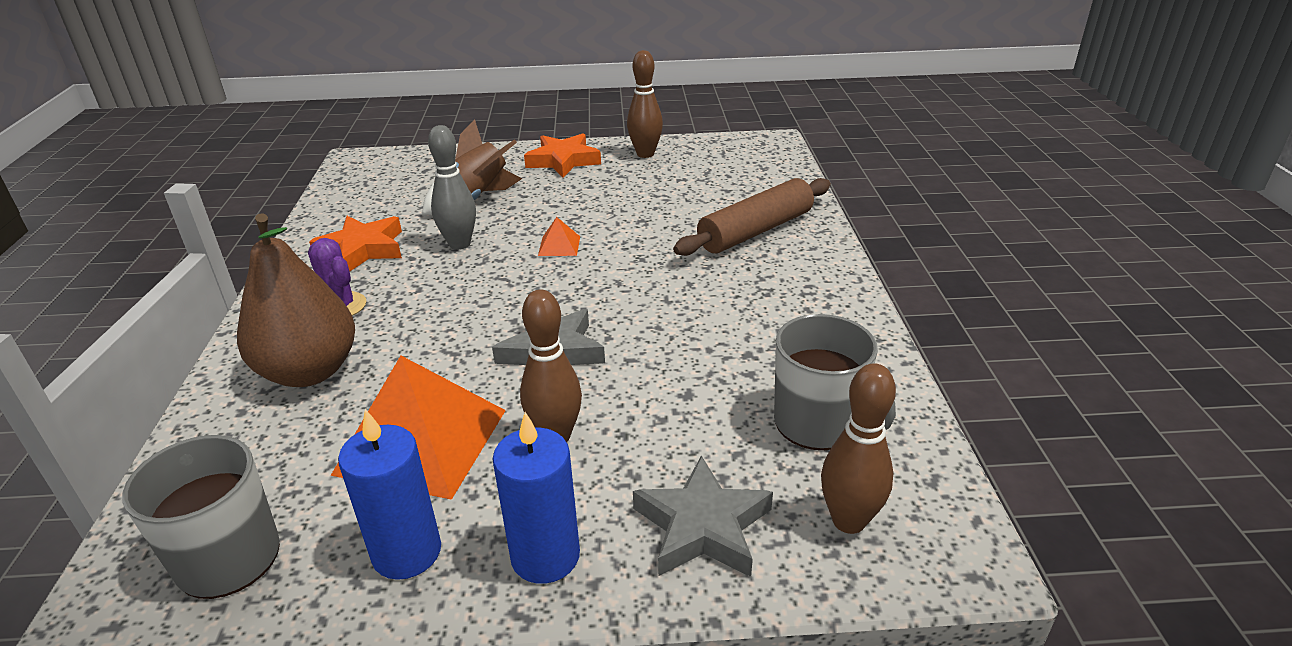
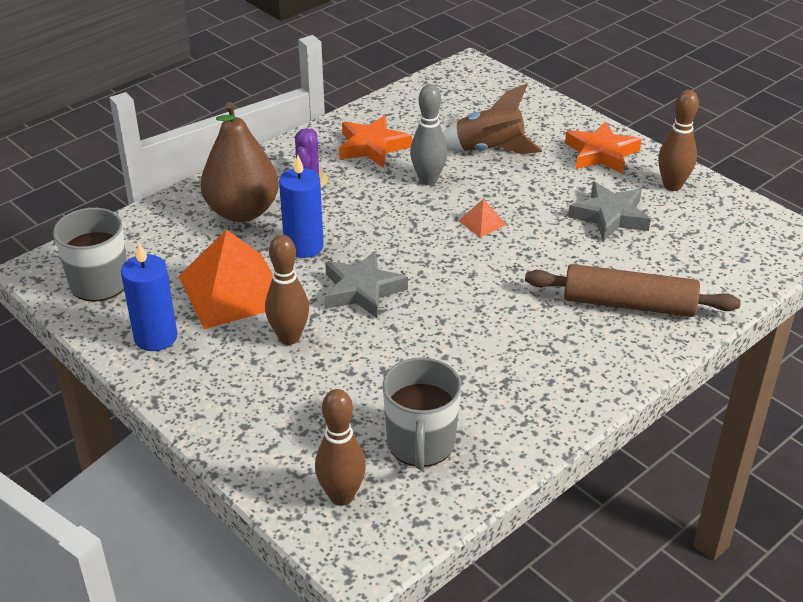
camera: 50 degrees right, 5 degrees up
(545, 556) = (198, 387): blue candle -> blue candle (303, 246)
(703, 526) = (276, 436): grey star -> grey star (610, 216)

